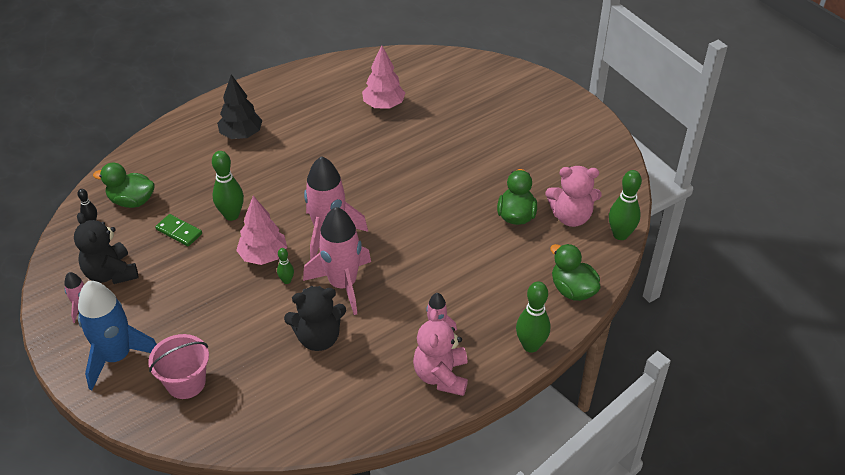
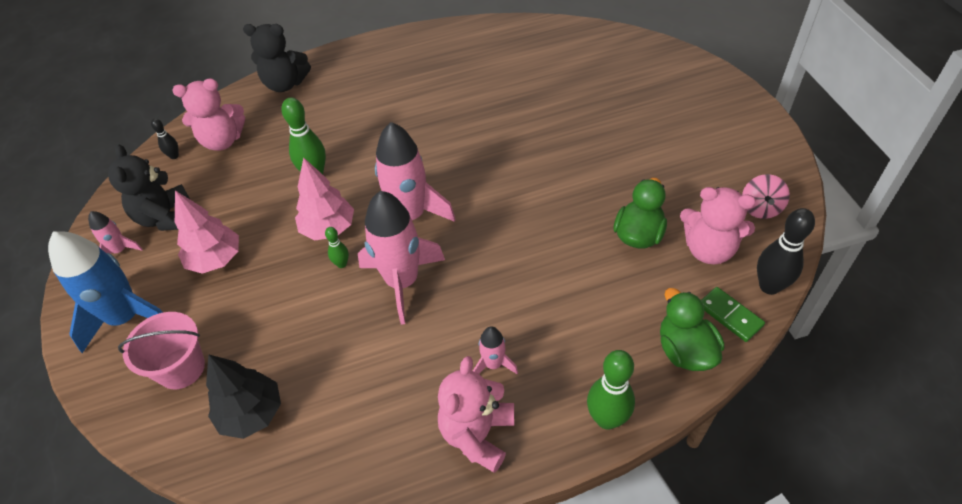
camera: 20 degrees right, 5 degrees up
(132, 201) = (222, 141): green duck -> pink teddy bear
(179, 232) = (253, 183): green domino -> green domino (730, 315)
(241, 135) = (361, 87): black tree -> black tree (252, 414)
(318, 338) = (349, 345): black teddy bear -> black teddy bear (285, 84)
(383, 105) = (524, 77): pink tree -> pink tree (215, 260)
(601, 180) = (760, 208): none -> pink spinning top
(620, 234) = (769, 286): green bowling pin -> black bowling pin

